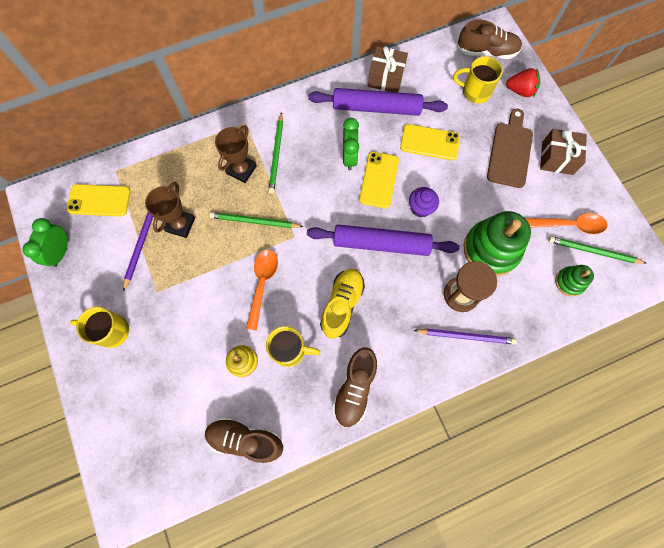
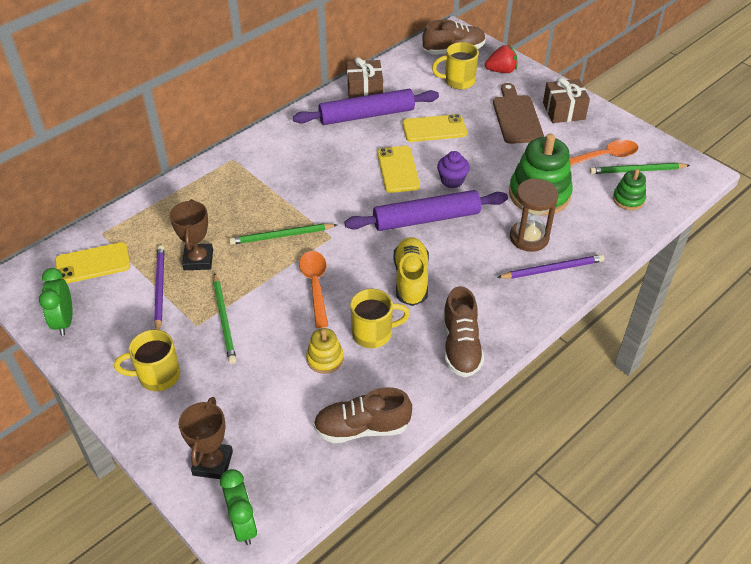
camera: 20 degrees left, 25 degrees down
(241, 170) = (247, 197): brown trophy -> brown trophy (213, 463)
(276, 155) = (279, 176): green pencil -> green pencil (224, 320)
(349, 157) = (358, 159): green clock -> green clock (243, 524)

